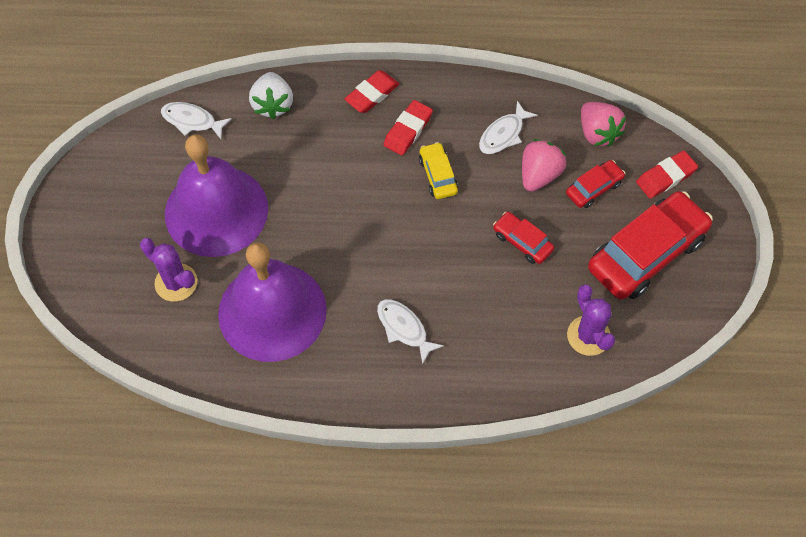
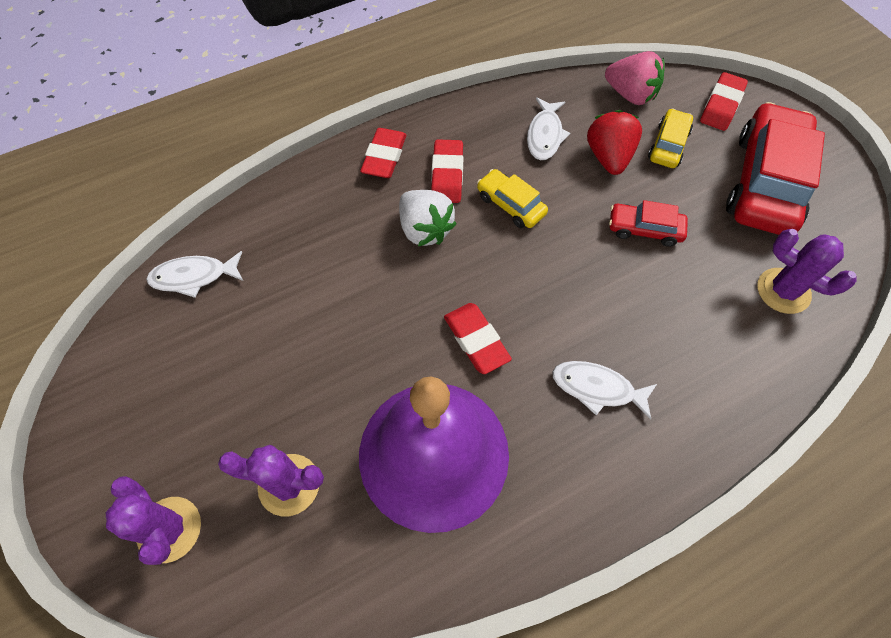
camera: 30 degrees left, 0 degrees up
(96, 271) = (169, 529): none -> purple cactus
(216, 211) = (287, 366): purple bell -> none
(273, 105) = (281, 215): white strawberry -> white strawberry (425, 230)
(346, 256) = (476, 340): none -> red eraser
(539, 175) = (608, 157): pink strawberry -> red strawberry
(594, 188) = (668, 145): red car -> yellow car

